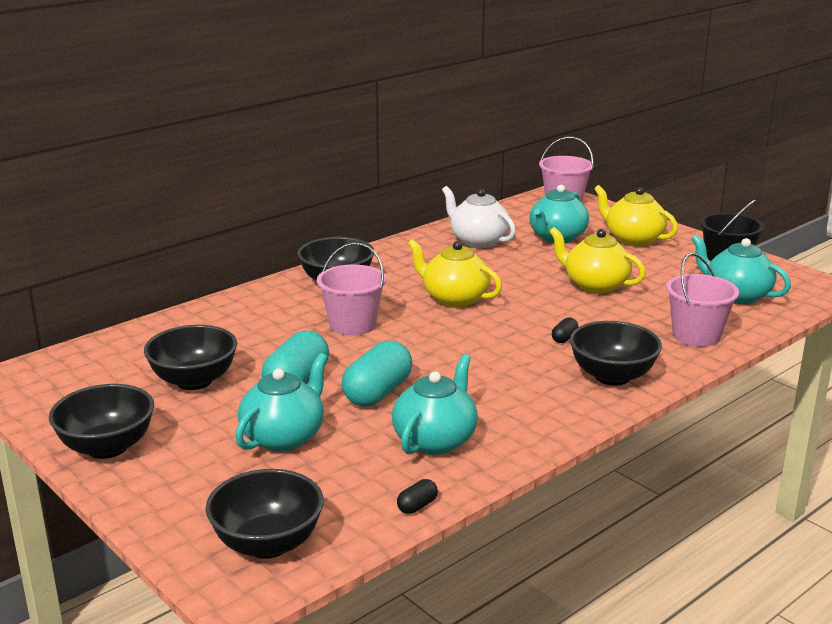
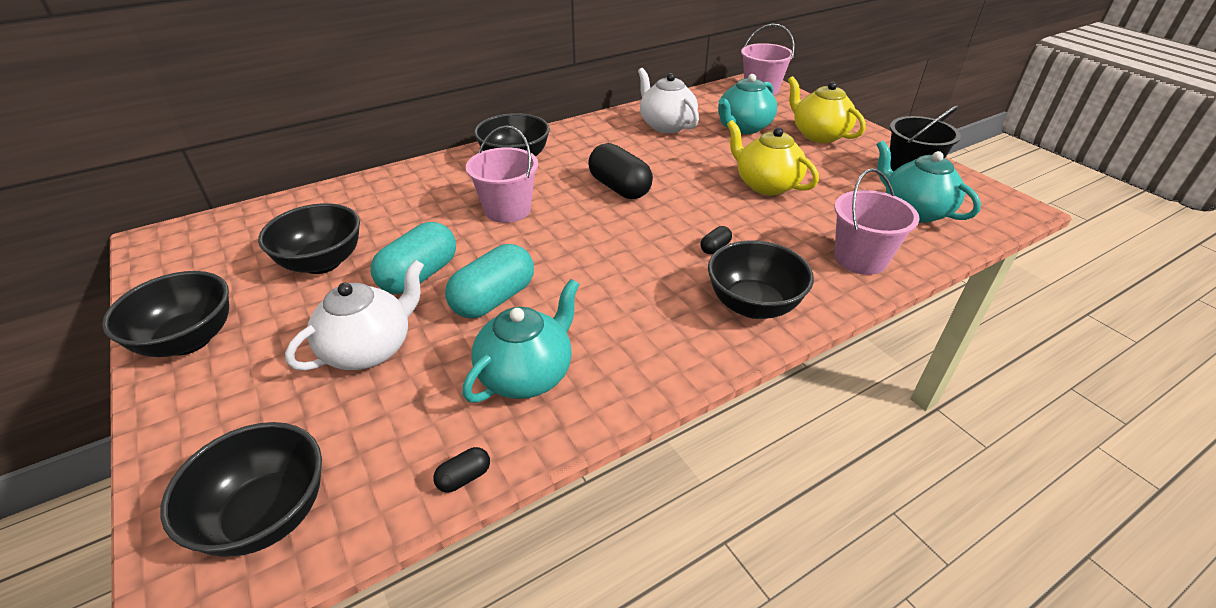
camera: 10 degrees right, 15 degrees up
(284, 437) = (369, 349): turquoise teapot -> white teapot
(454, 298) = (619, 188): yellow teapot -> black capsule

